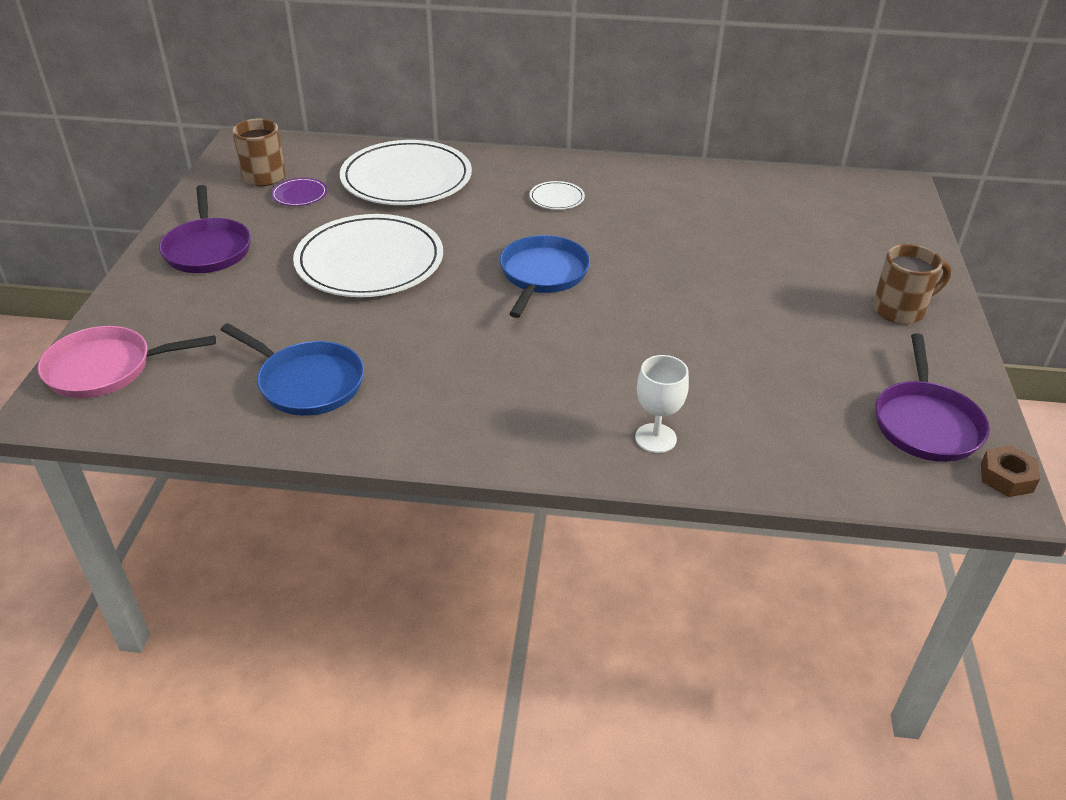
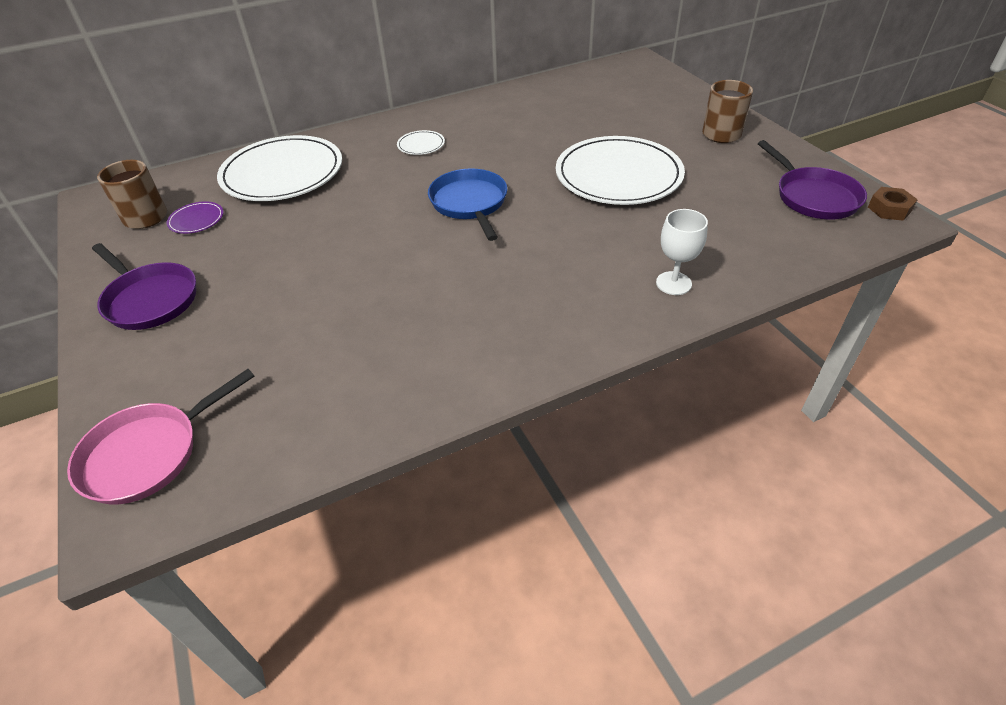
camera: 30 degrees left, 5 degrees up
(307, 383) = (365, 371): blue pan -> none
(369, 261) = (318, 248): white plate -> white plate (618, 175)

